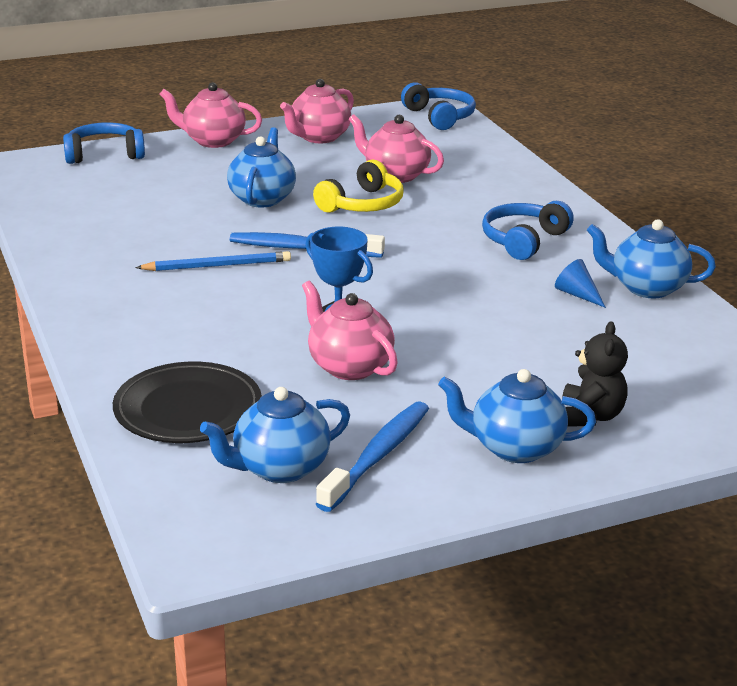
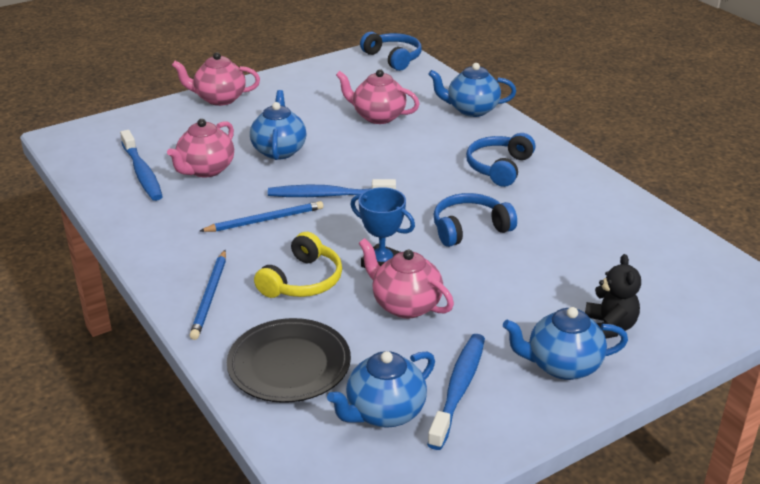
camera: 10 degrees left, 5 degrees up
(94, 205) = (142, 173): none -> blue toothbrush
(104, 154) = (133, 121): blue headphones -> blue headphones (470, 229)
(123, 333) = (210, 296): none -> blue pencil
(319, 137) = (304, 87): pink teapot -> pink teapot (205, 170)
(362, 204) = (361, 147): yellow headphones -> yellow headphones (302, 280)
(577, 294) = (558, 213): blue cone -> none
(646, 288) = (608, 201): blue teapot -> blue teapot (471, 110)

